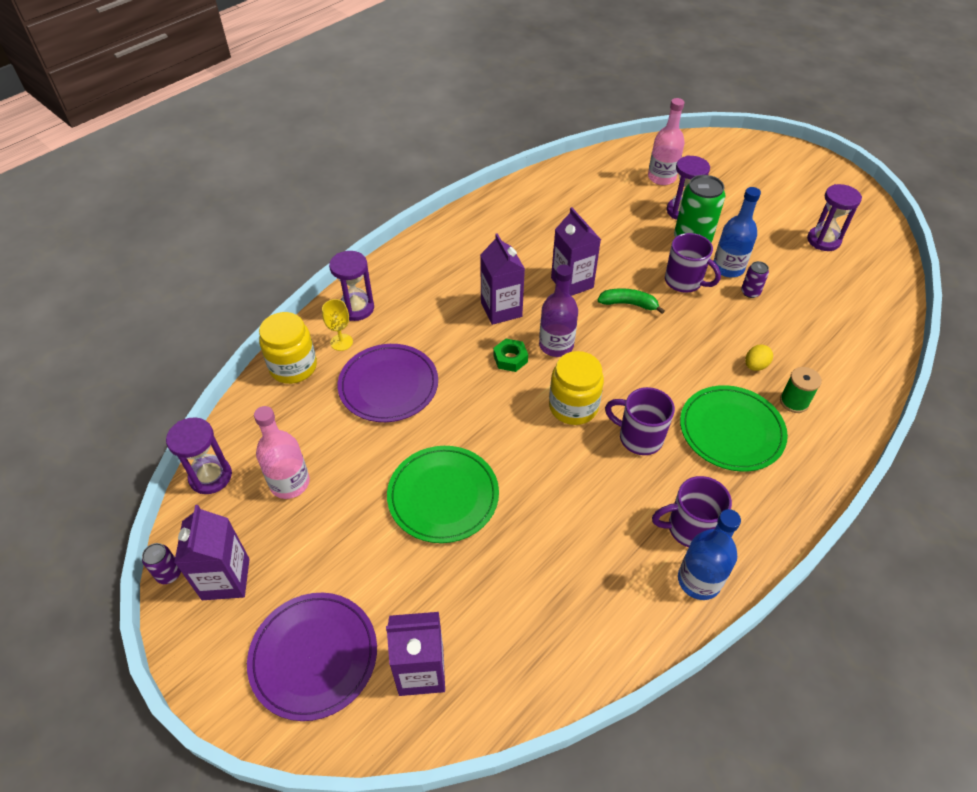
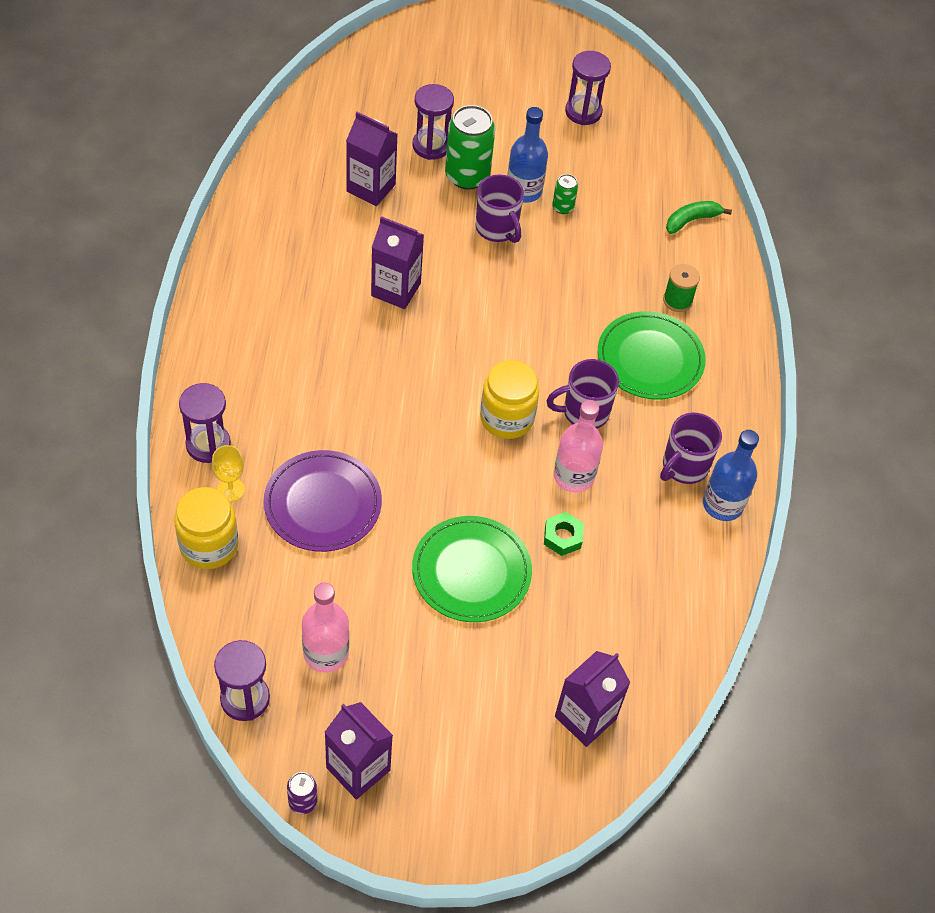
camera: 45 degrees left, 5 degrees up
(314, 656) = (494, 769): purple plate -> none
(501, 310) = (355, 359): purple carton -> purple carton (371, 188)
(510, 358) = (410, 405): green nut -> green nut (562, 537)
(556, 345) = (439, 366): purple bottle -> none
(628, 304) = (467, 283): green banana -> green banana (692, 220)
(661, 177) = (378, 113): pink bottle -> pink bottle (574, 476)
(684, 282) = (497, 229): purple mug -> purple mug turned 60 degrees clockwise
(750, 292) = (563, 207): purple can -> green can
(755, 366) = (622, 283): yellow egg -> none

